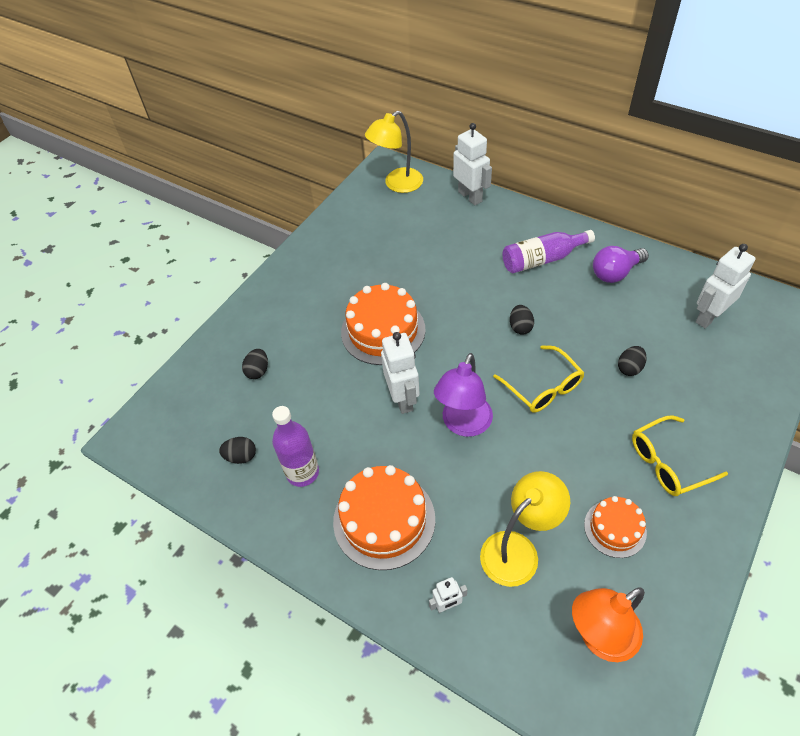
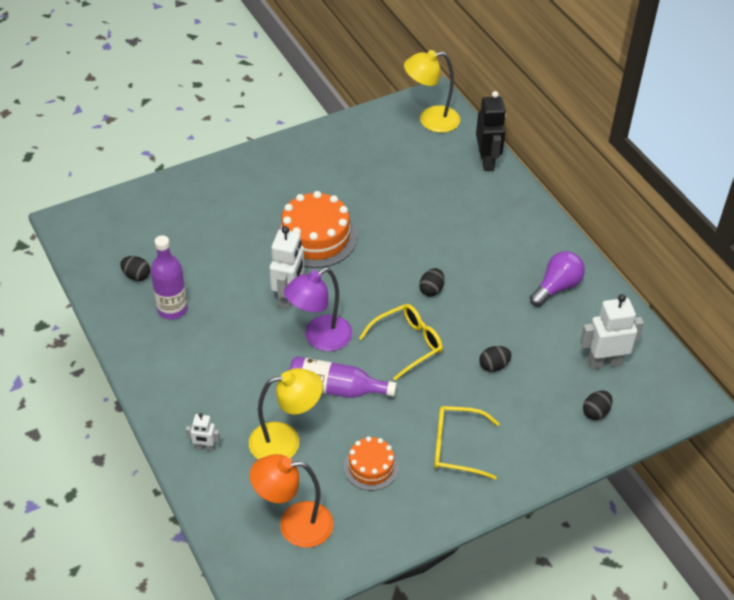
camera: 25 degrees right, 5 degrees down
(258, 371) = (194, 220): black egg -> black egg (596, 412)
(384, 520) = (205, 371): orange cake -> none
(470, 196) = (487, 161): white robot -> black robot
(542, 259) = (502, 245): purple bottle -> purple bottle (335, 389)
(543, 387) = (407, 344): yellow glasses -> yellow glasses turned 120 degrees counterclockwise
(615, 273) = (556, 287): purple light bulb -> purple light bulb turned 135 degrees clockwise

